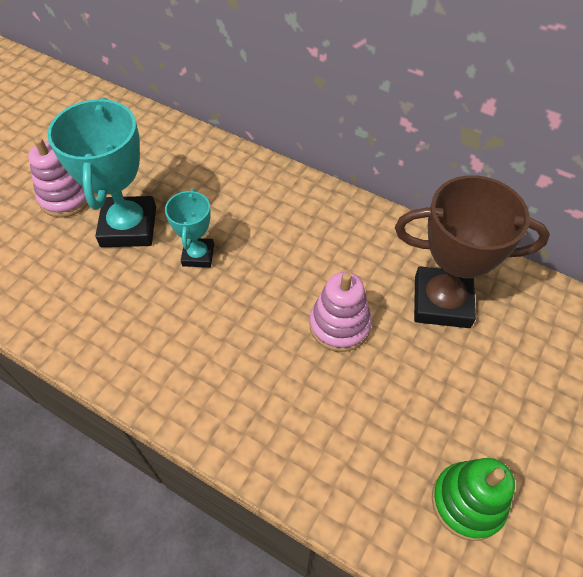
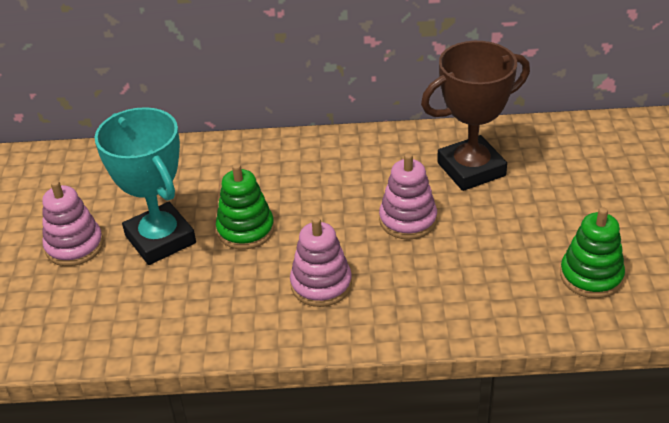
camera: 30 degrees left, 15 degrees down
(198, 255) = (245, 230): turquoise trophy -> green stacking toy
(212, 349) = (321, 284): none -> pink stacking toy

